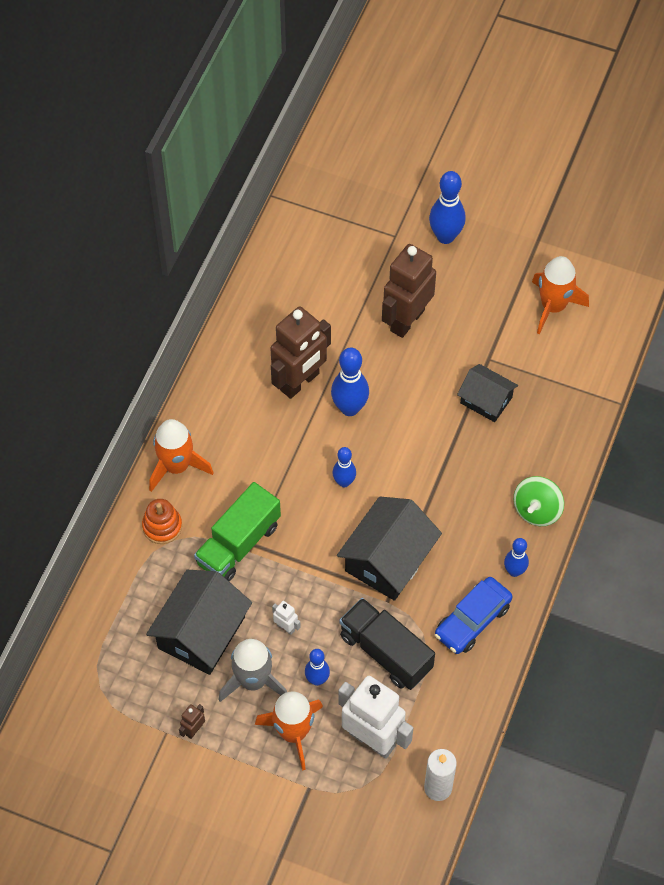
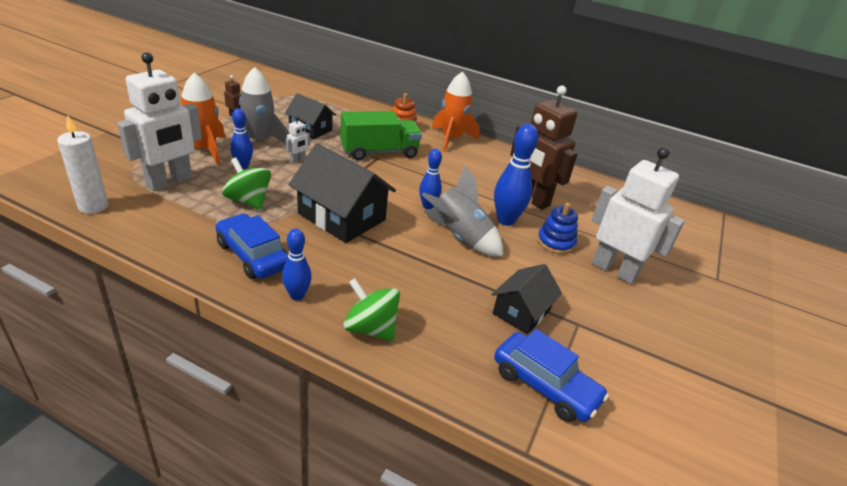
camera: 90 degrees right, 25 degrees down
(201, 632) = (310, 129): black house -> black house, size x0.61
(238, 544) = (379, 152): green truck -> green truck turned 120 degrees clockwise
(376, 365) = (555, 242): none -> blue stacking toy
(385, 652) = (248, 201): black truck -> green spinning top
(394, 450) = (459, 238): none -> grey rocket
(407, 320) = (614, 270): brown robot -> white robot
(445, 236) = (736, 316): blue bowling pin -> none
(553, 307) = (673, 400): orange rocket -> none
(562, 388) = (545, 386): none -> blue car

